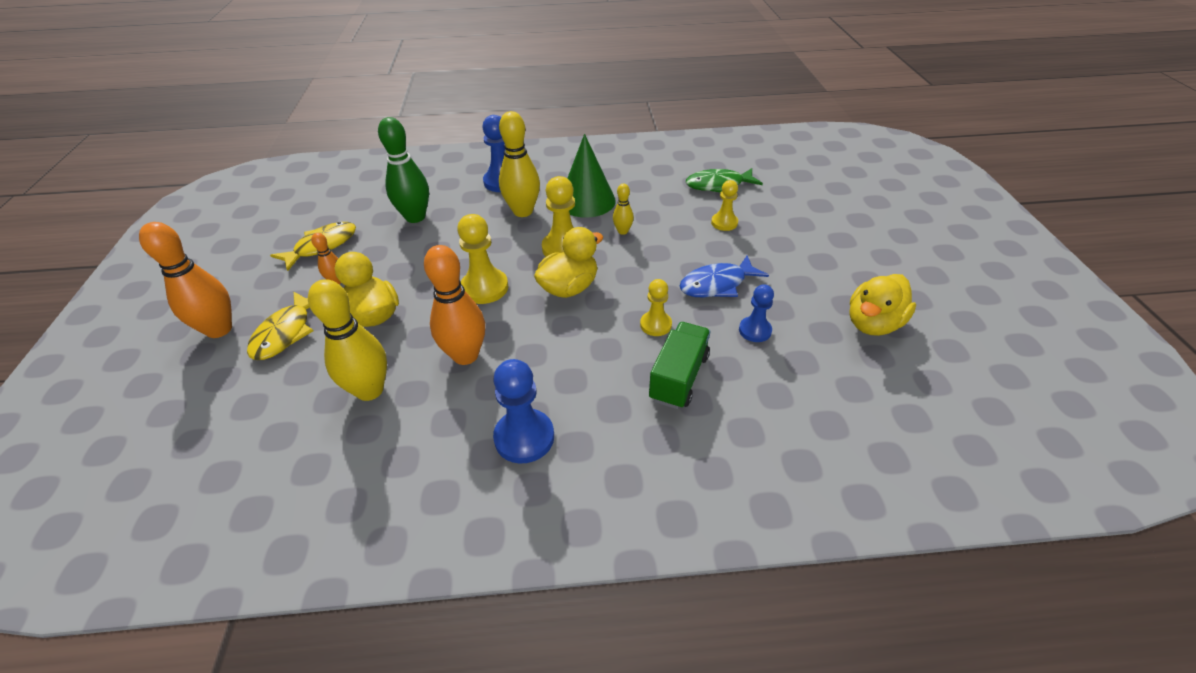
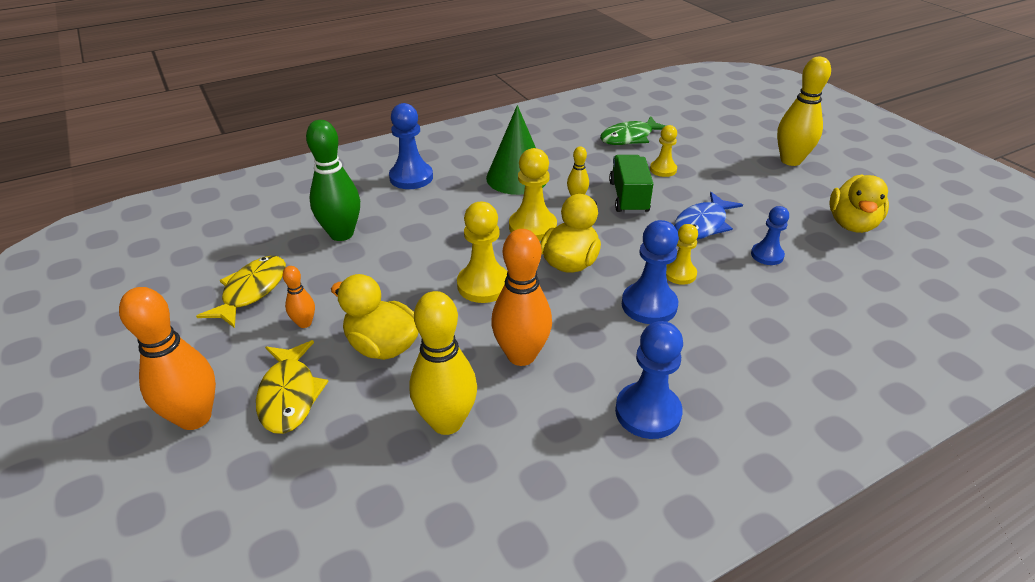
camera: 25 degrees left, 5 degrees down
(523, 211) = (459, 202): yellow bowling pin -> yellow bowling pin (790, 160)
(604, 345) = (649, 305): none -> blue pawn
(679, 377) = (739, 313): green truck -> green truck (628, 197)

